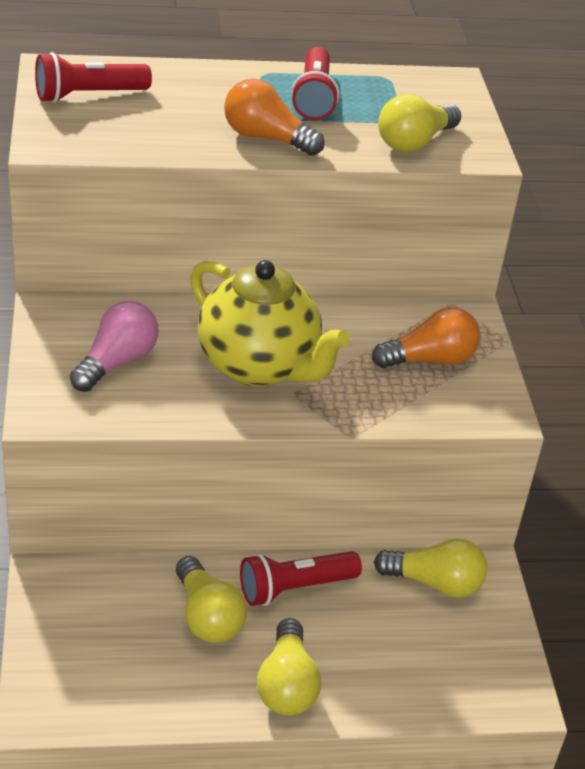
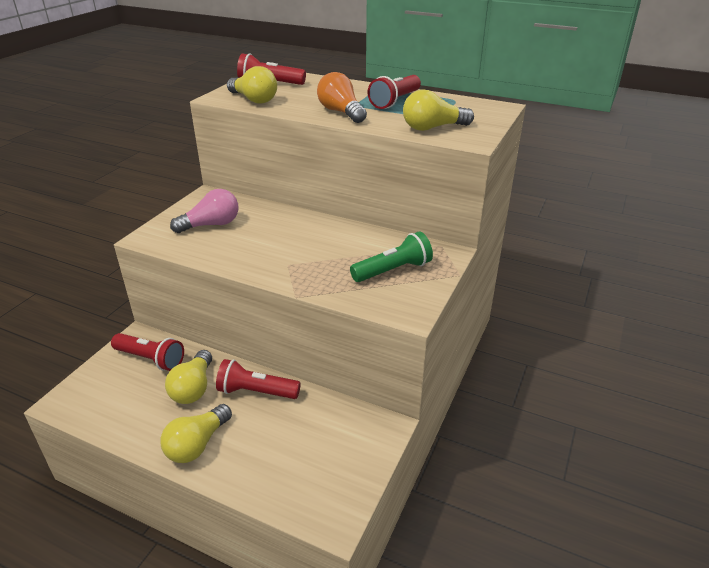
camera: 35 degrees right, 5 degrees down
(103, 600) = (151, 359): none -> red flashlight
(260, 366) = (284, 246): yellow teapot -> none
(430, 359) = (393, 270): orange light bulb -> green flashlight
(434, 583) = (344, 422): yellow light bulb -> yellow light bulb (254, 100)

